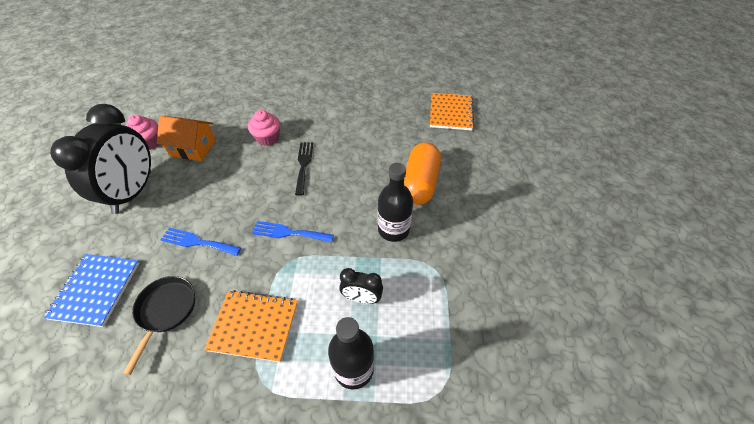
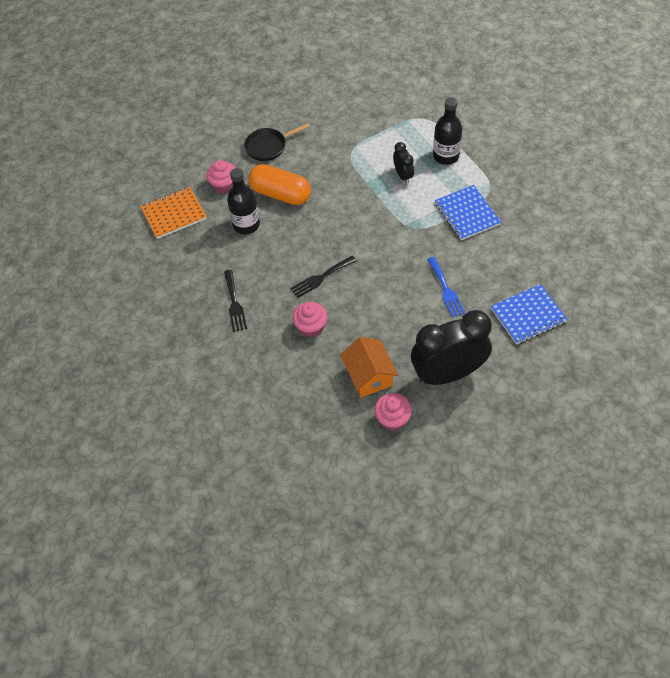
camera: 120 degrees left, 5 degrees up
(166, 311) = (501, 264): black pan -> black pan (268, 146)
(254, 326) = (467, 214): orange notebook -> blue notebook
(289, 233) = (391, 242): blue fork -> none
(332, 110) = (234, 303): none -> black fork
(393, 229) = (337, 187): black bottle -> black bottle (246, 225)
(420, 183) = (280, 194): orange capsule -> orange capsule turned 45 degrees clockwise
(461, 152) = (224, 185): none -> pink cupcake

